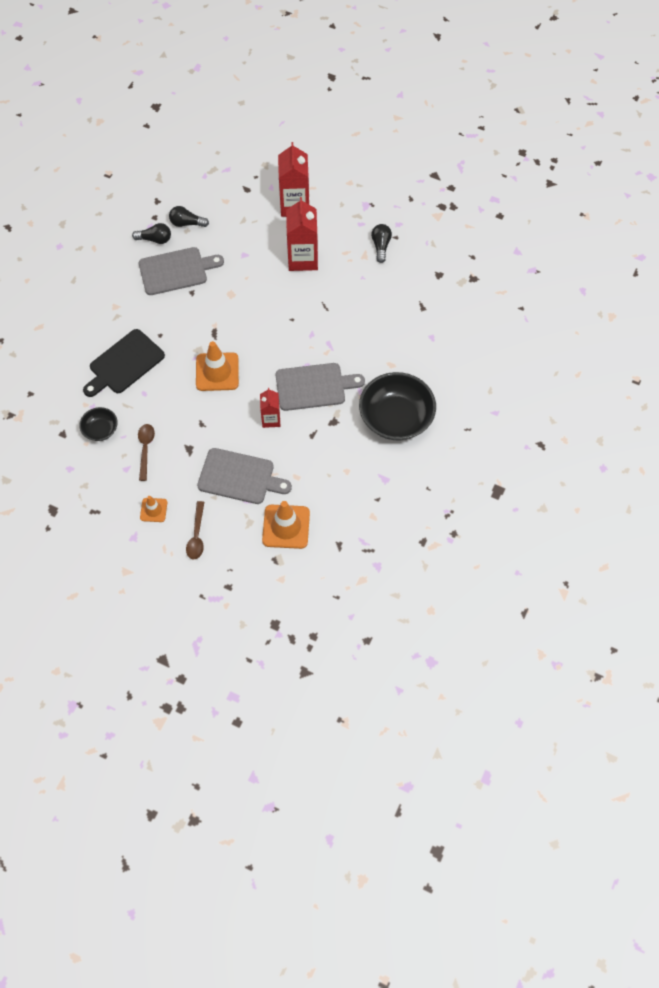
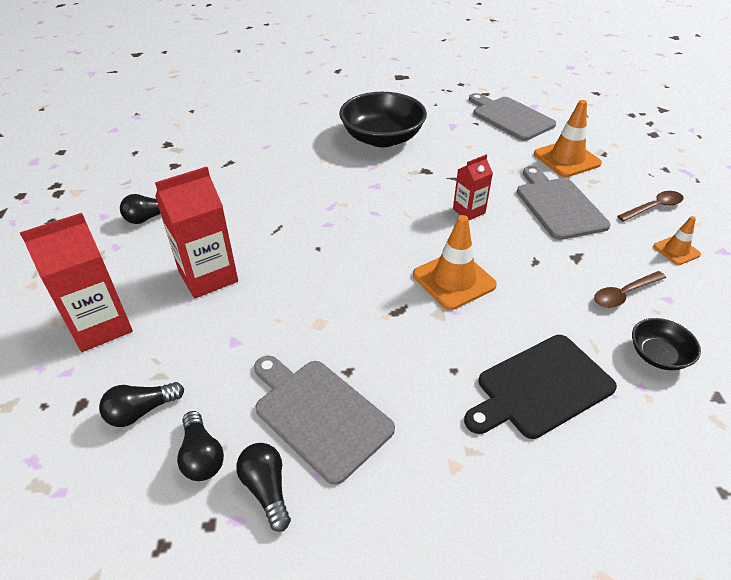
camera: 120 degrees left, 20 degrees down
(124, 364) = (540, 387): black cutting board -> black cutting board turned 135 degrees clockwise
(226, 209) = (141, 411): none -> black light bulb
(314, 387) = (397, 197): grey cutting board -> grey cutting board (510, 117)

